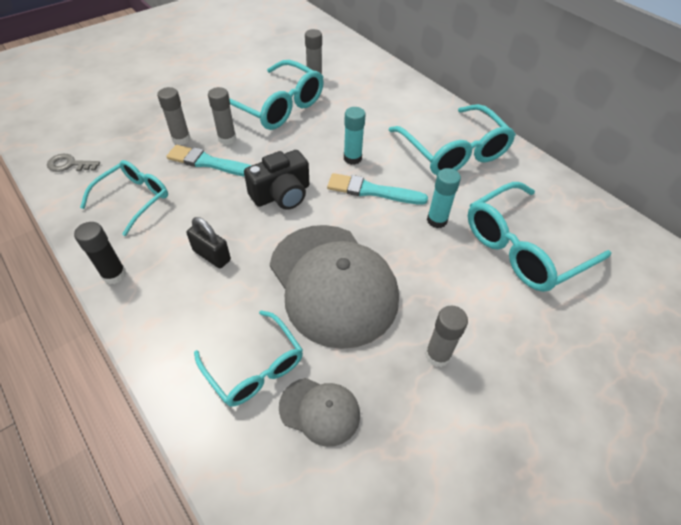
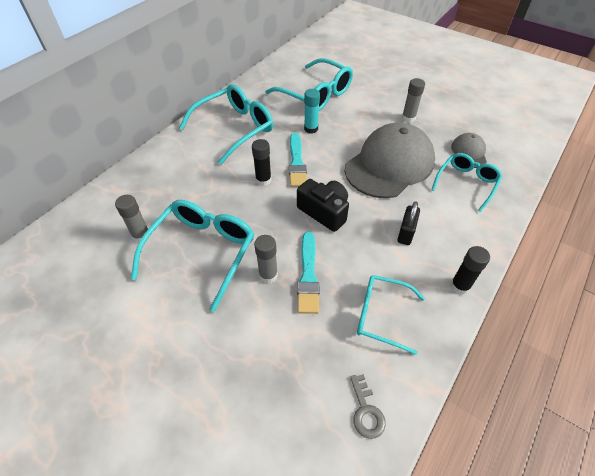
camera: 105 degrees left, 0 degrees up
(181, 139) = (282, 316): grey glue stick -> none
(352, 158) = (263, 180): turquoise glue stick -> black glue stick

